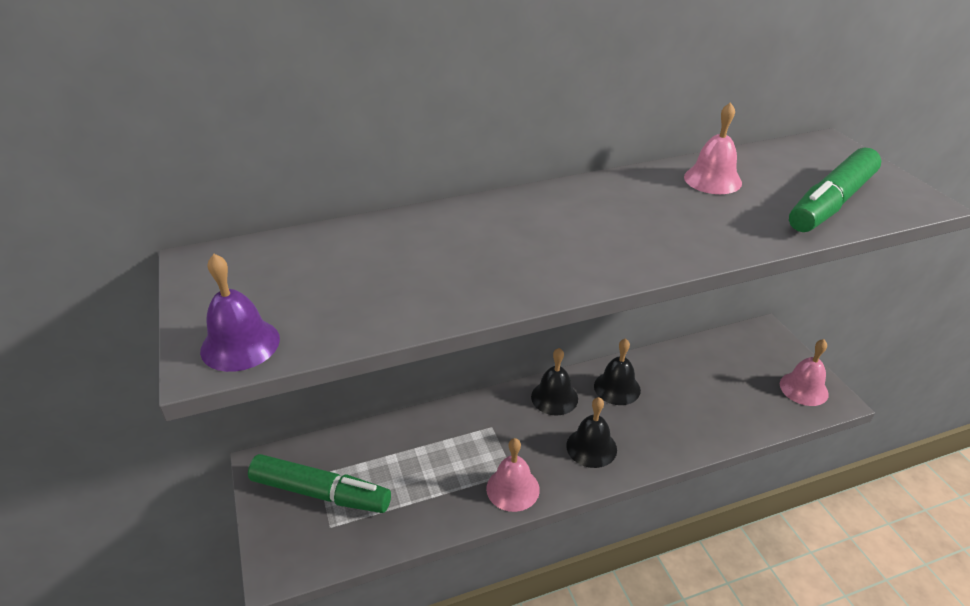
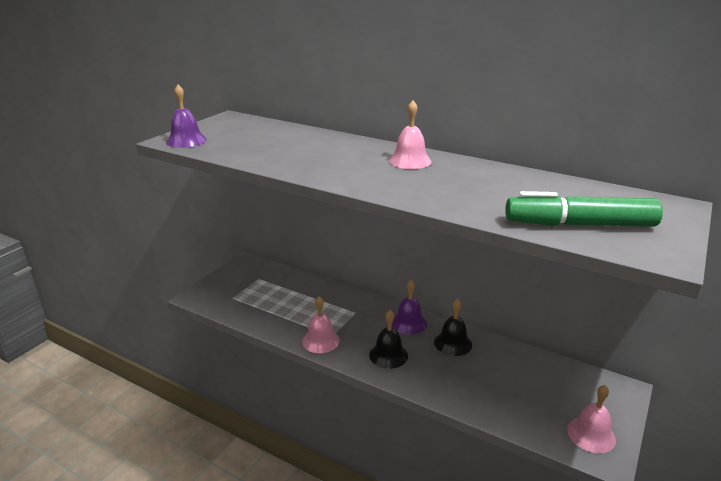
camera: 50 degrees right, 10 degrees down
(321, 493) = (248, 285): green marker -> none
(554, 397) = (409, 323): black bell -> purple bell
(712, 179) = (524, 184): pink bell -> pink bell (410, 161)

